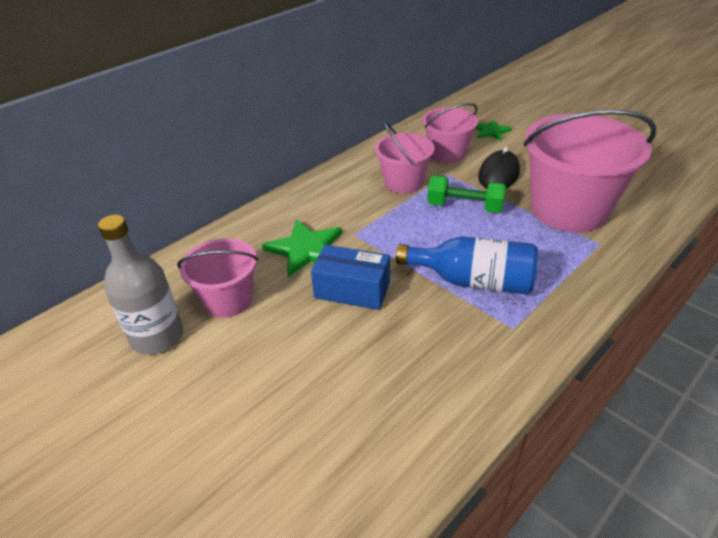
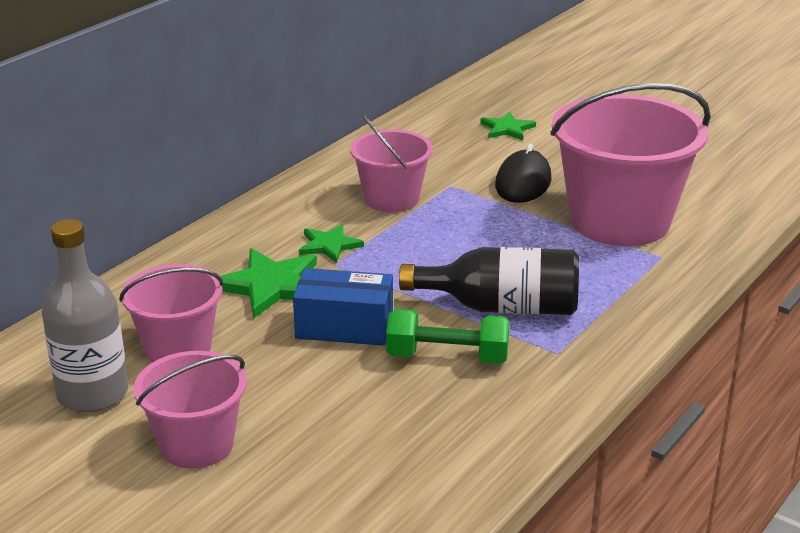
camera: 10 degrees left, 10 degrees down
(353, 218) = (329, 245): none -> green star
(447, 154) = (448, 160): pink bucket -> pink bucket (196, 444)
(464, 207) = (480, 224): green dumbbell -> green dumbbell (447, 357)
(473, 281) = (502, 307): blue bottle -> black bottle

